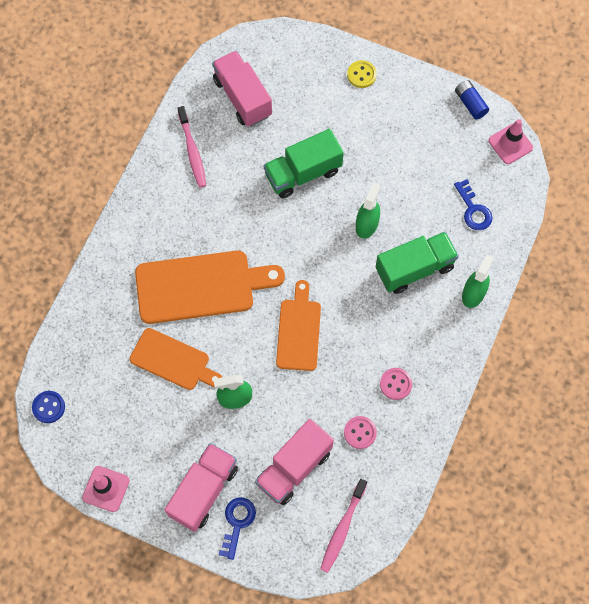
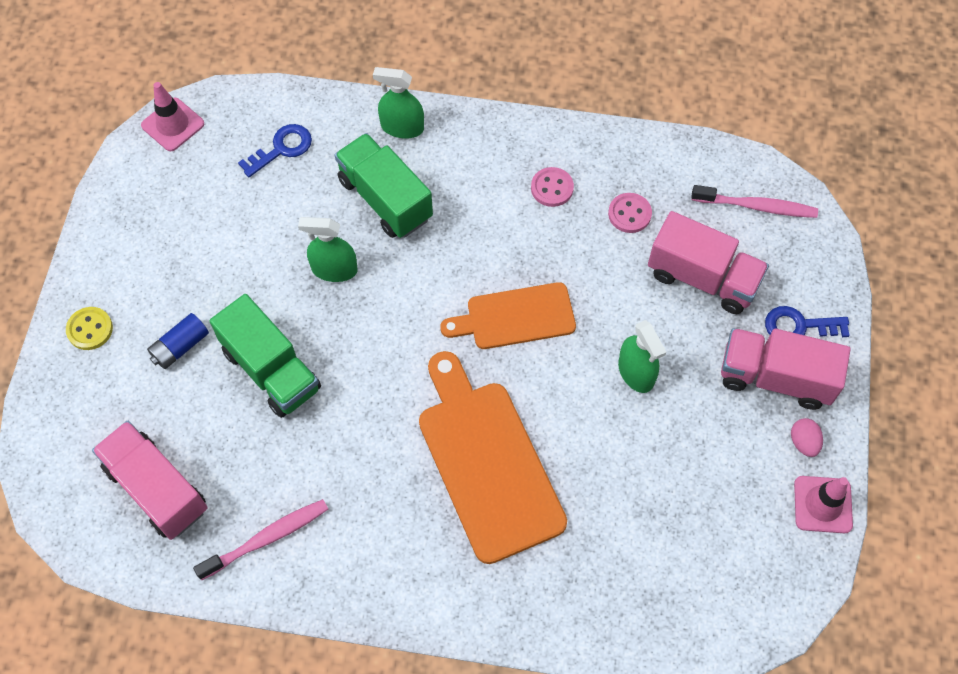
camera: 105 degrees left, 5 degrees down
(48, 407) = (739, 625): blue button -> none
(152, 492) = (803, 442): none -> pink egg
(173, 360) = (610, 469): orange cutting board -> none
(242, 97) = (157, 489): pink truck -> pink truck turned 90 degrees clockwise
(470, 103) = (116, 182): blue battery -> blue battery (180, 347)

